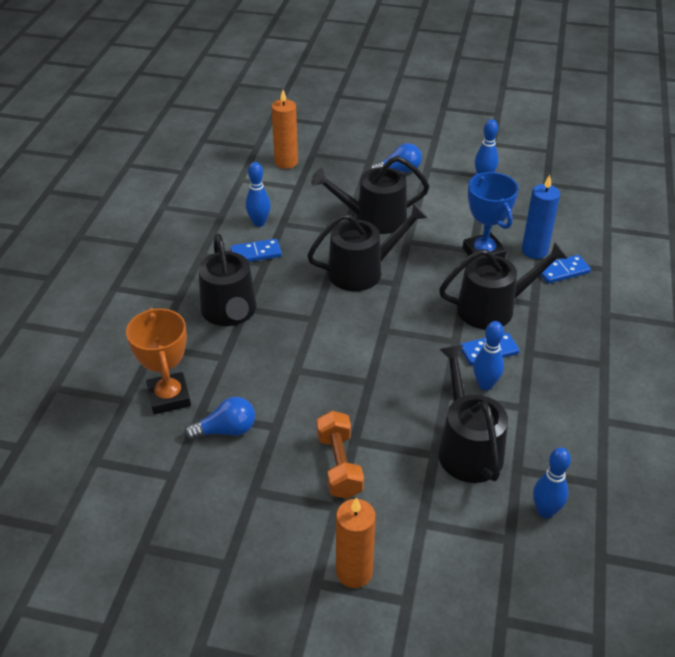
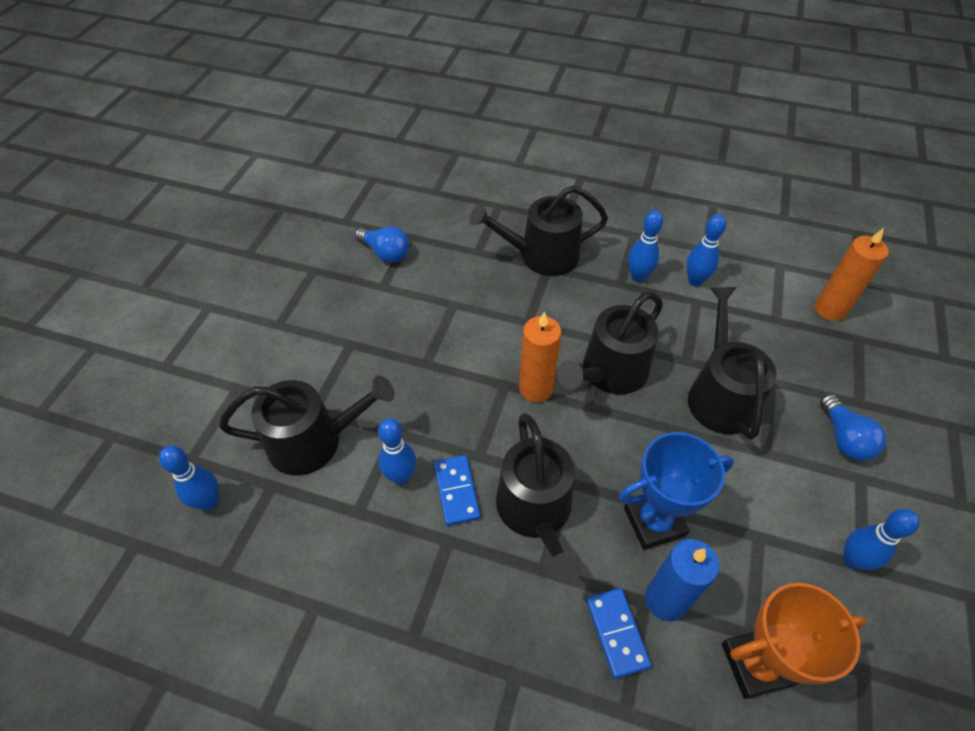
camera: 95 degrees right, 10 degrees up
(169, 397) = (433, 216): orange trophy -> orange trophy (756, 664)
(226, 430) = (385, 253): blue light bulb -> blue light bulb turned 45 degrees counterclockwise
(256, 253) = (638, 277): blue domino -> blue bowling pin
(339, 465) = (323, 330): orange dumbbell -> none
(354, 572) = (207, 332): orange candle -> orange candle (536, 388)
(362, 271) = (610, 372): black watering can -> black watering can turned 60 degrees clockwise

